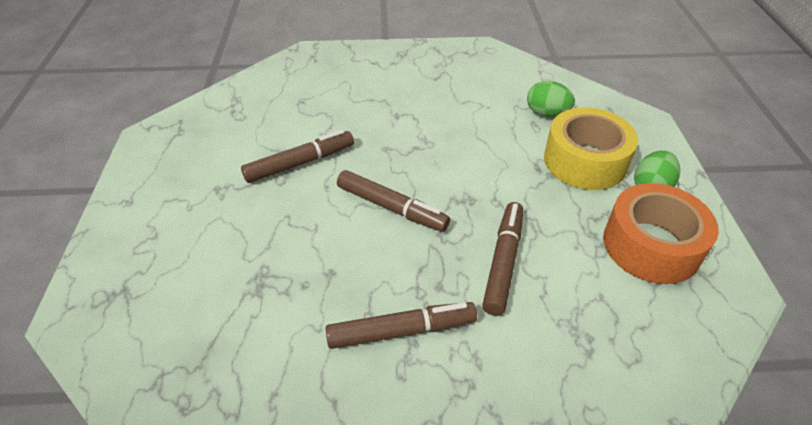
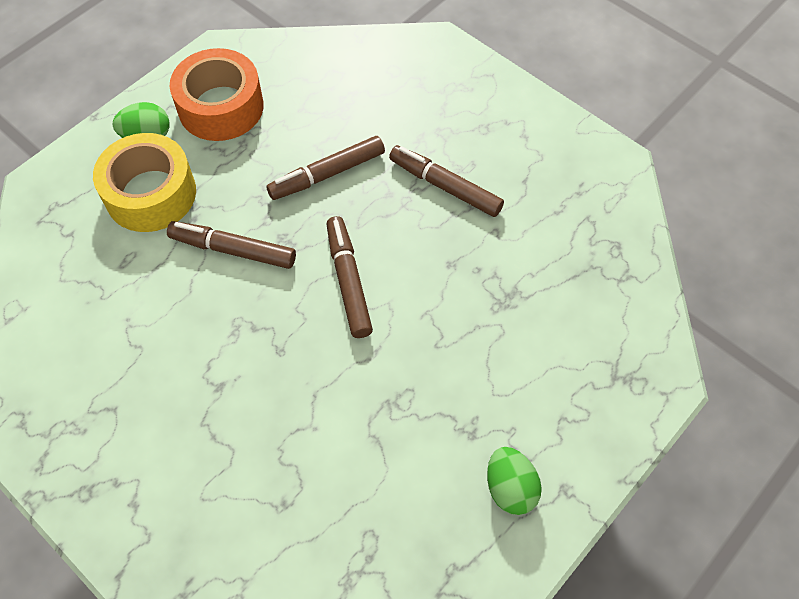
camera: 135 degrees left, 15 degrees up
(300, 163) = (372, 400): brown marker -> brown marker (233, 250)
(546, 113) = (95, 263): green egg -> green egg (510, 488)

